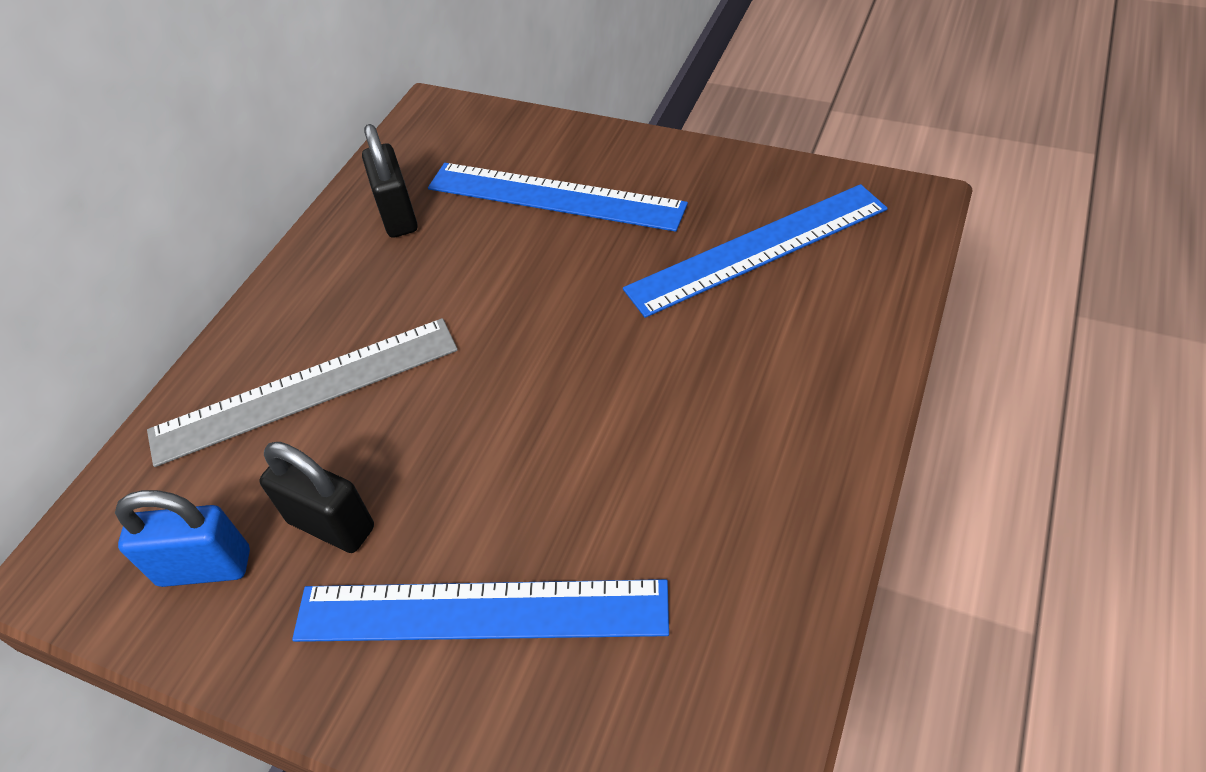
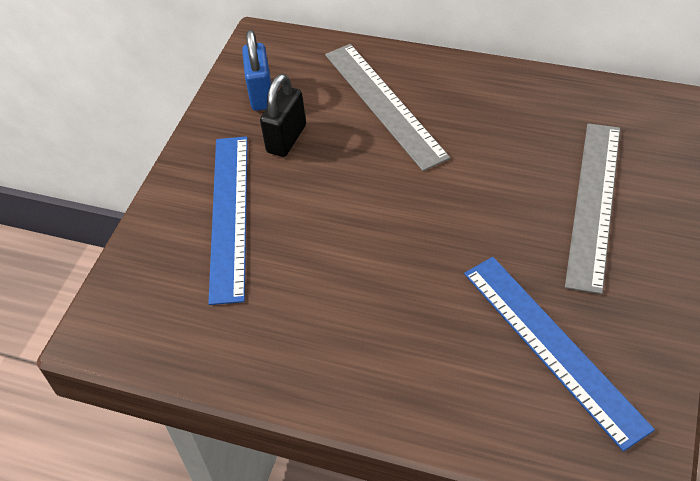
camera: 85 degrees right, 0 degrees up
(398, 216) = (553, 113): black padlock -> none
(555, 196) = (594, 203): blue ruler -> grey ruler

